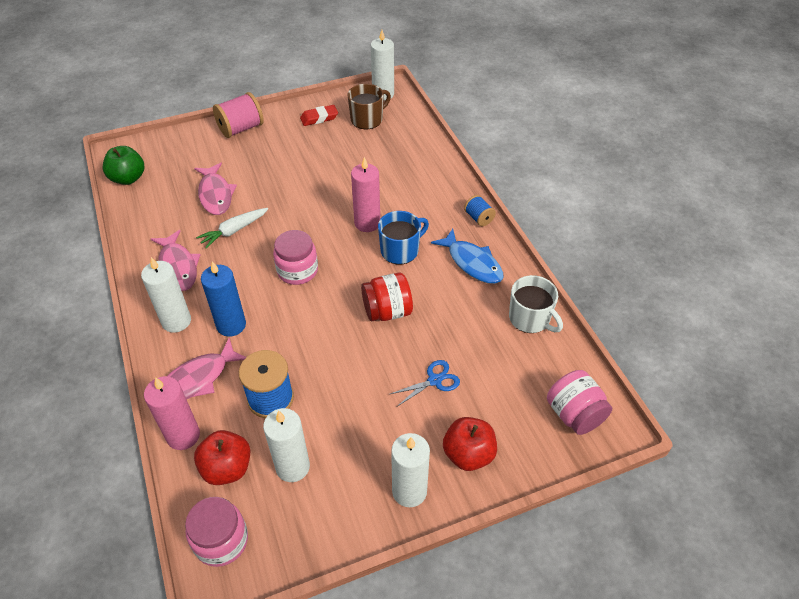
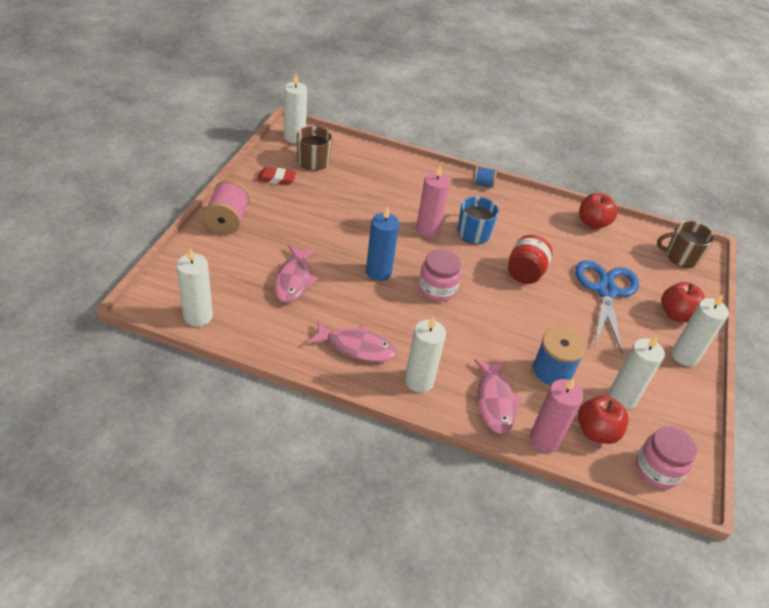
camera: 55 degrees left, 5 degrees down
(128, 178) = (198, 316): green apple -> white candle
(215, 194) = (294, 280): pink fish -> pink fish turned 75 degrees clockwise
(231, 325) = (456, 353): blue candle -> blue candle (378, 272)
(234, 231) = (352, 294): white carrot -> none
(319, 118) = (276, 179): red eraser -> red eraser turned 75 degrees clockwise
(435, 380) = (605, 291): blue scissors -> blue scissors, size x2.10
(472, 263) = (520, 213): blue fish -> none
(530, 318) = (592, 223): white mug -> red apple
(574, 414) = (681, 257): pink jar -> brown mug

